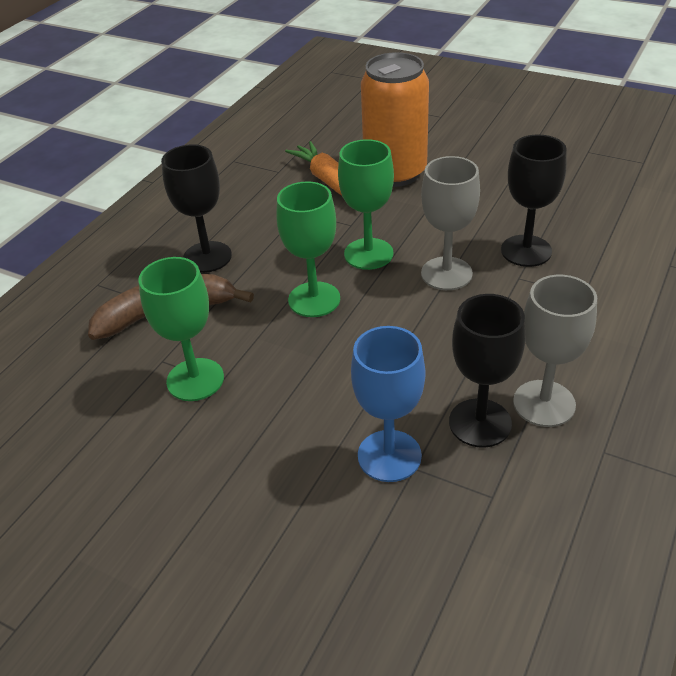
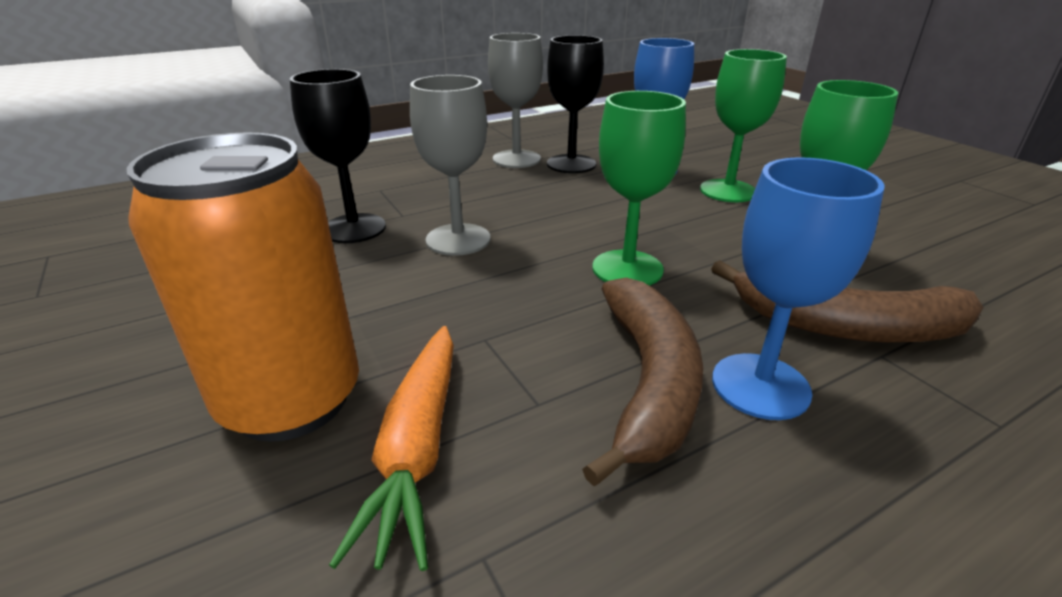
camera: 150 degrees left, 10 degrees down
(207, 257) = (760, 386): black goblet -> blue goblet
(259, 238) = (648, 382): none -> brown banana
(368, 254) = (511, 289): green goblet -> green goblet (728, 191)

